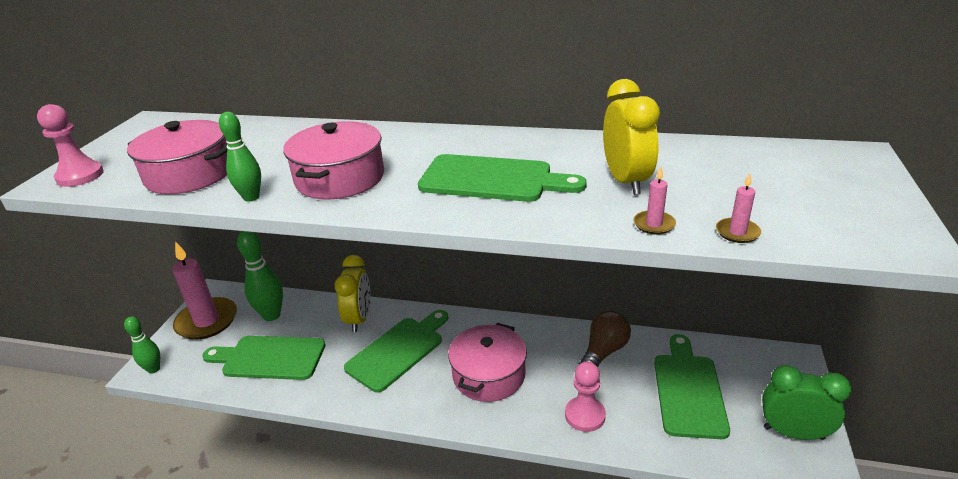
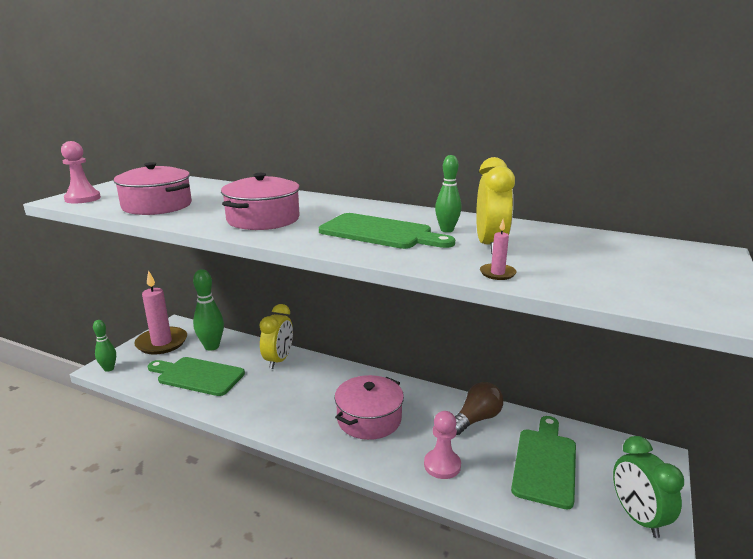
camera: 10 degrees right, 10 degrees down
(251, 197) = (191, 222): green bowling pin -> green bowling pin (447, 230)
(398, 351) = (300, 388): green cutting board -> none
(737, 232) = (568, 287): pink candle -> none
(793, 433) = (637, 517): green clock -> green clock turned 135 degrees counterclockwise

